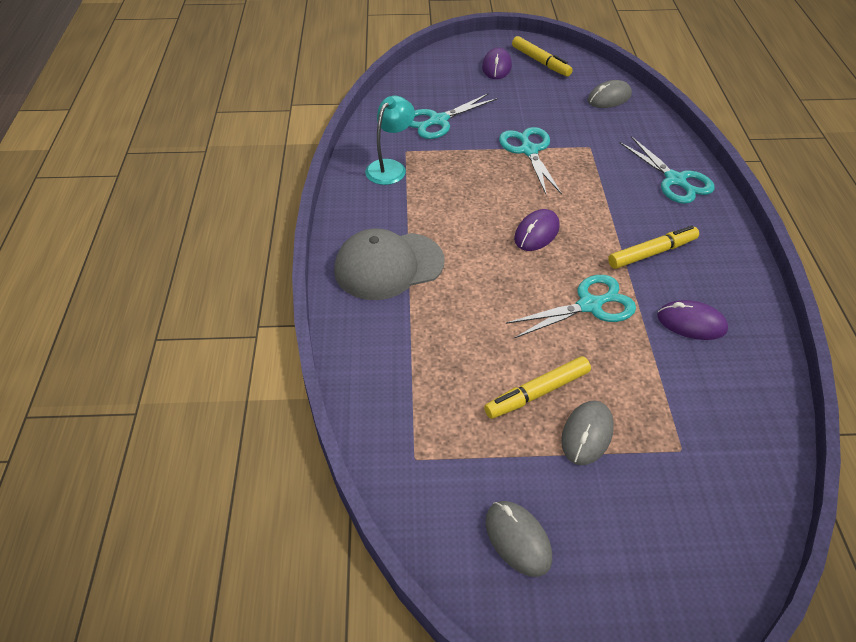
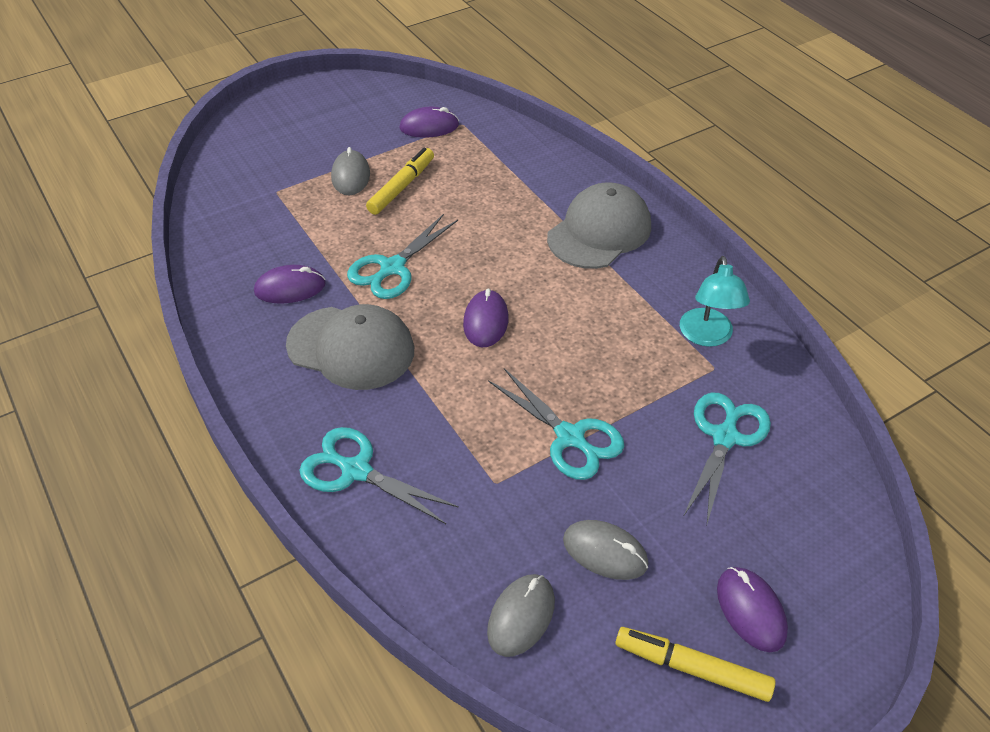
camera: 150 degrees right, 0 degrees up
(457, 473) = (429, 127): none -> purple mouse
(518, 539) = (370, 112): grey mouse -> grey mouse (605, 552)
(652, 253) = (351, 348): yellow marker -> grey cap

